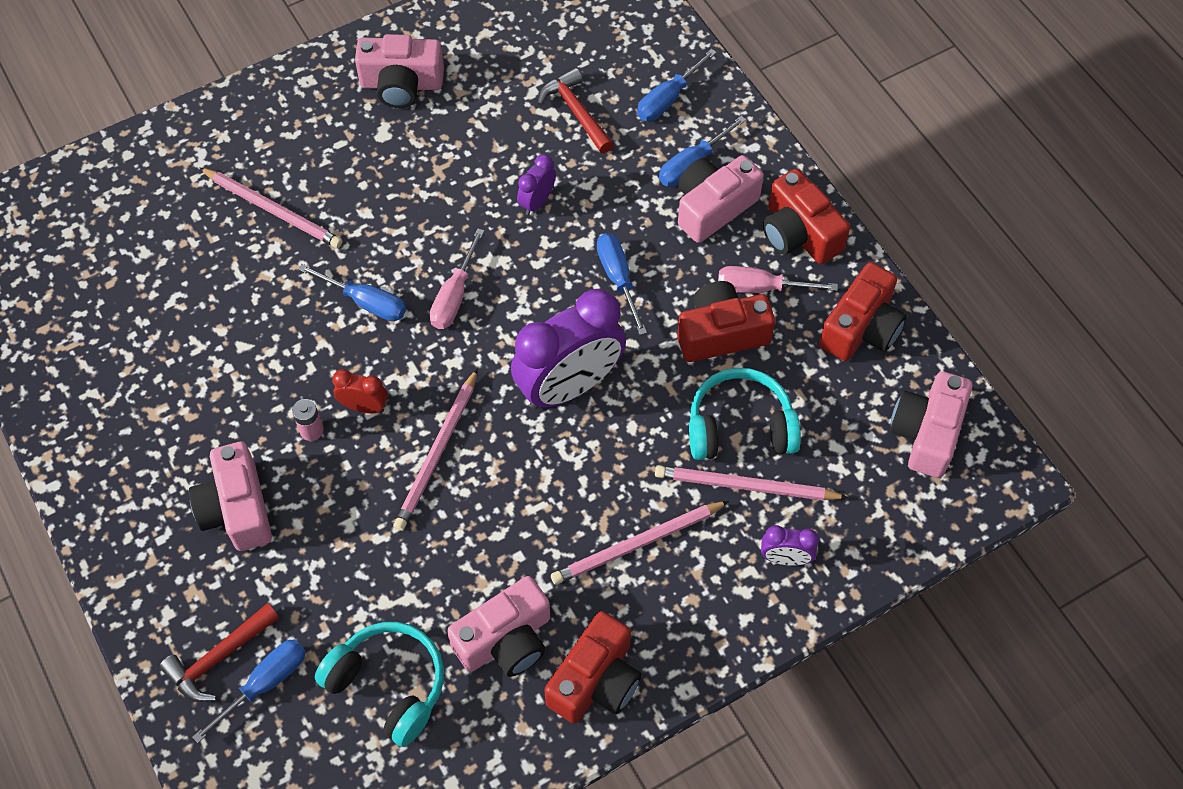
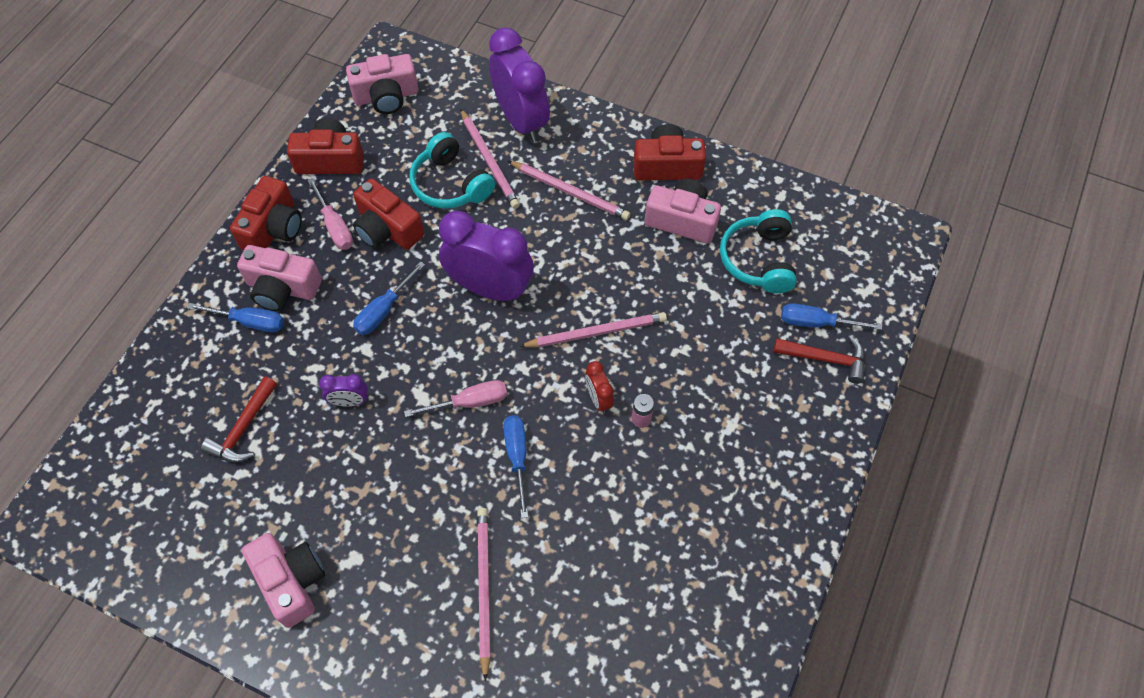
camera: 125 degrees left, 0 degrees up
(237, 509) = (730, 422): pink camera -> none
(668, 99) = (192, 373): blue screwdriver -> none
(785, 558) = (521, 121): purple clock -> purple clock, size x2.22

